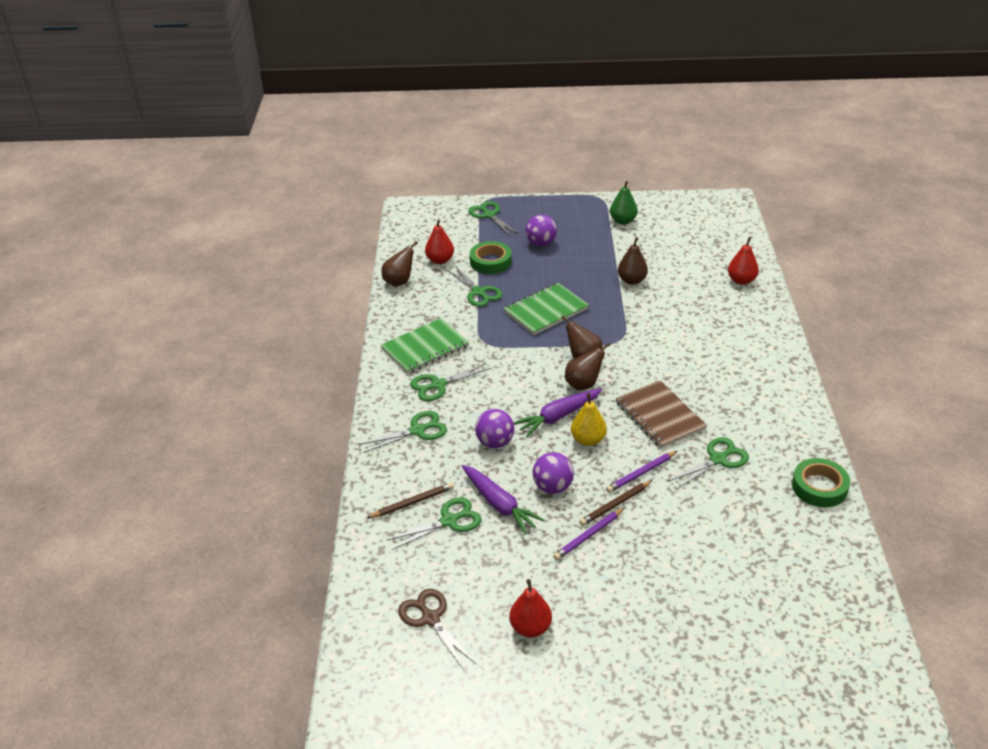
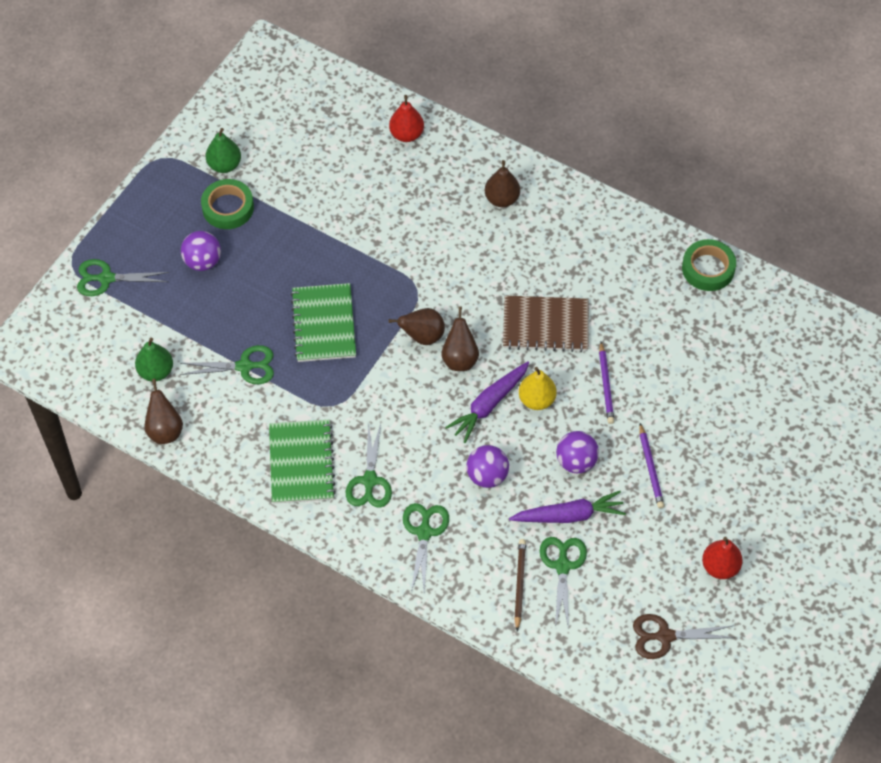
camera: 60 degrees left, 20 degrees up
(440, 260) = (156, 371): red pear -> green pear
(490, 261) = (198, 326): green tape -> green tape (228, 207)
(558, 416) = (489, 405): purple carrot -> purple carrot turned 45 degrees clockwise
(615, 505) = (629, 427): brown pencil -> none
(632, 280) = (333, 222): brown pear -> brown pear (502, 199)
(718, 459) = (629, 317): green scissors -> none

